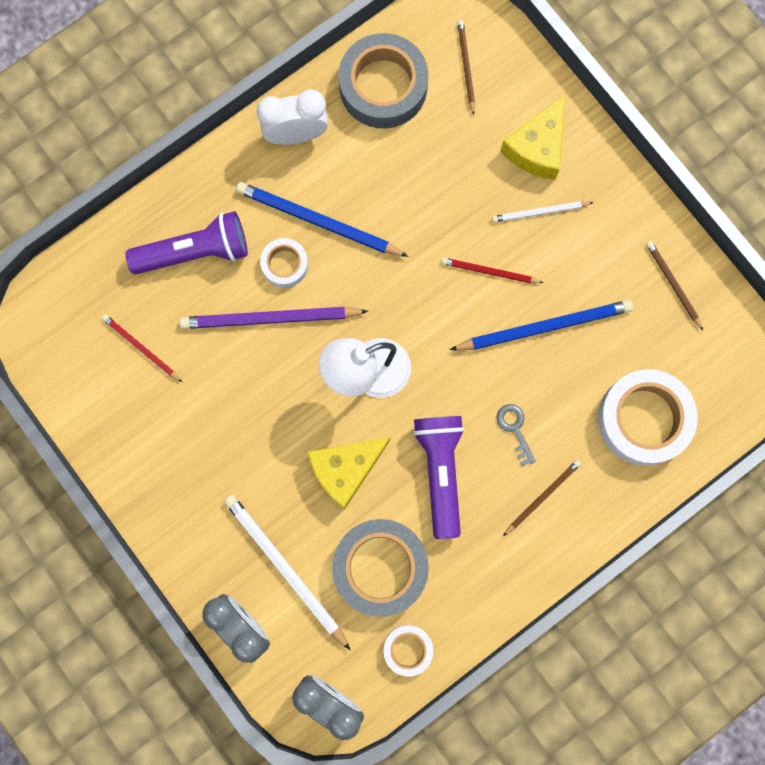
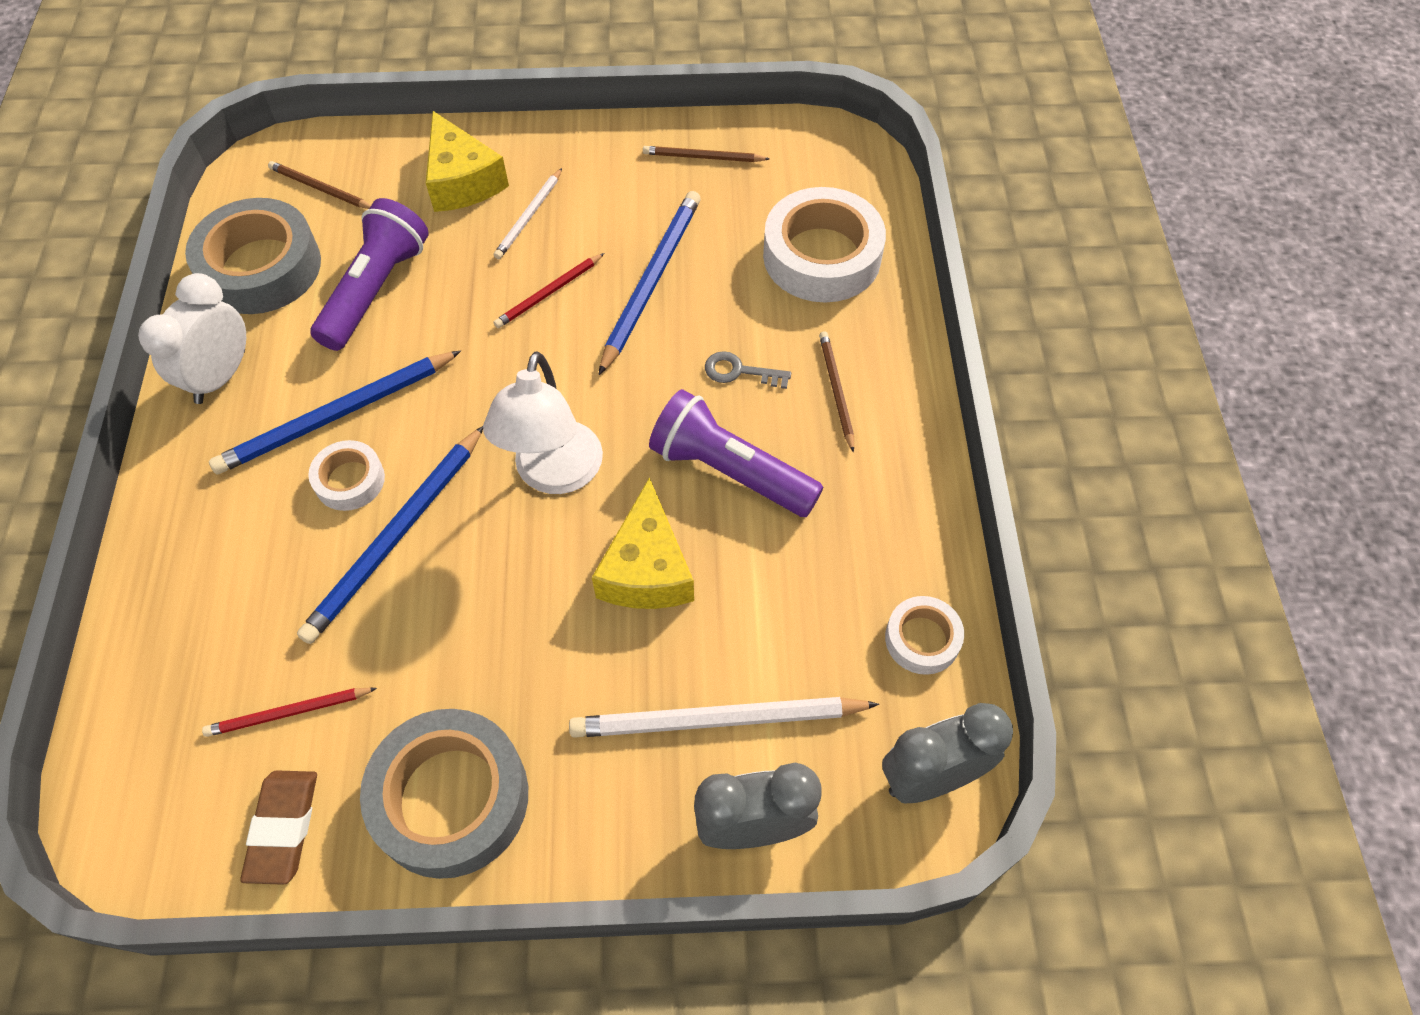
camera: 55 degrees left, 20 degrees down
(87, 395) = (283, 828): none -> brown eraser
(195, 251) = (237, 567): purple flashlight -> purple flashlight (375, 289)
(270, 319) = (396, 537): purple pencil -> blue pencil
(380, 567) = (796, 606): grey tape -> grey tape (451, 798)

